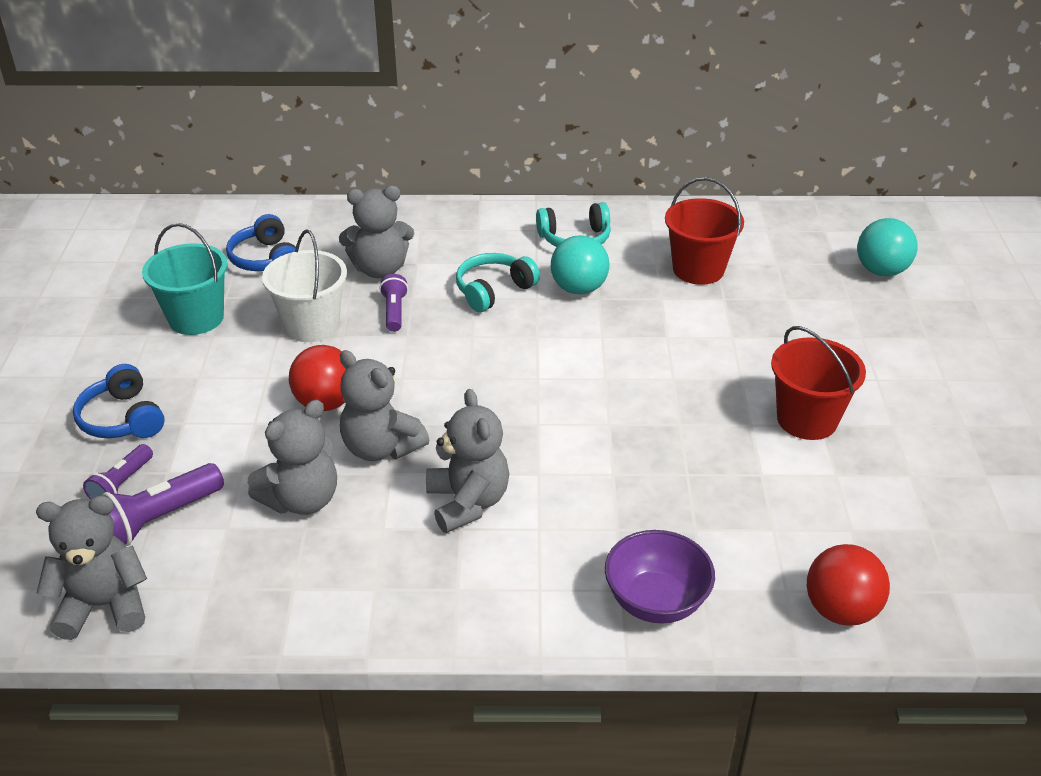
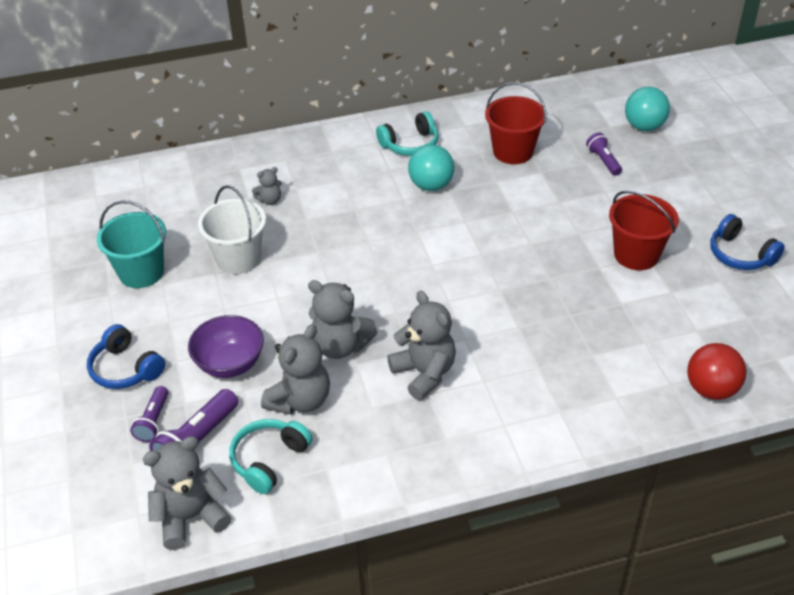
camera: 15 degrees left, 5 degrees up
(266, 259) = (173, 210): blue headphones -> blue headphones (740, 254)
(326, 403) = (281, 320): red ball -> none
(380, 269) = (270, 200): grey teddy bear -> grey teddy bear, size x0.52
(394, 312) = (298, 234): purple flashlight -> purple flashlight (603, 161)
(494, 290) = (367, 200): turquoise headphones -> turquoise headphones (269, 460)
(656, 601) = (587, 413): purple bowl -> purple bowl (230, 364)

